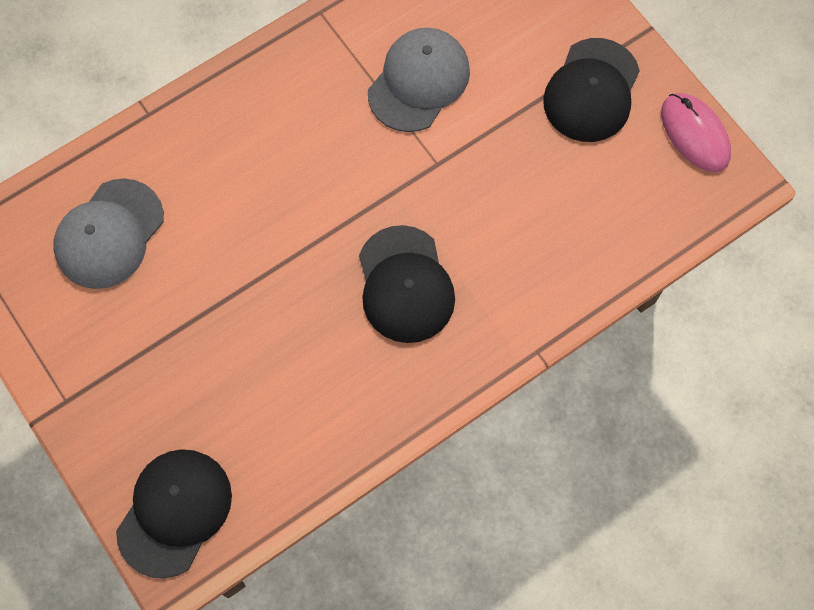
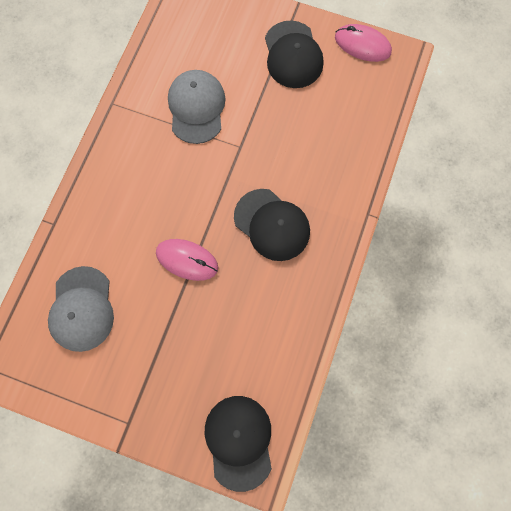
camera: 35 degrees left, 5 degrees up
(271, 258) = (187, 260): none -> pink mouse

